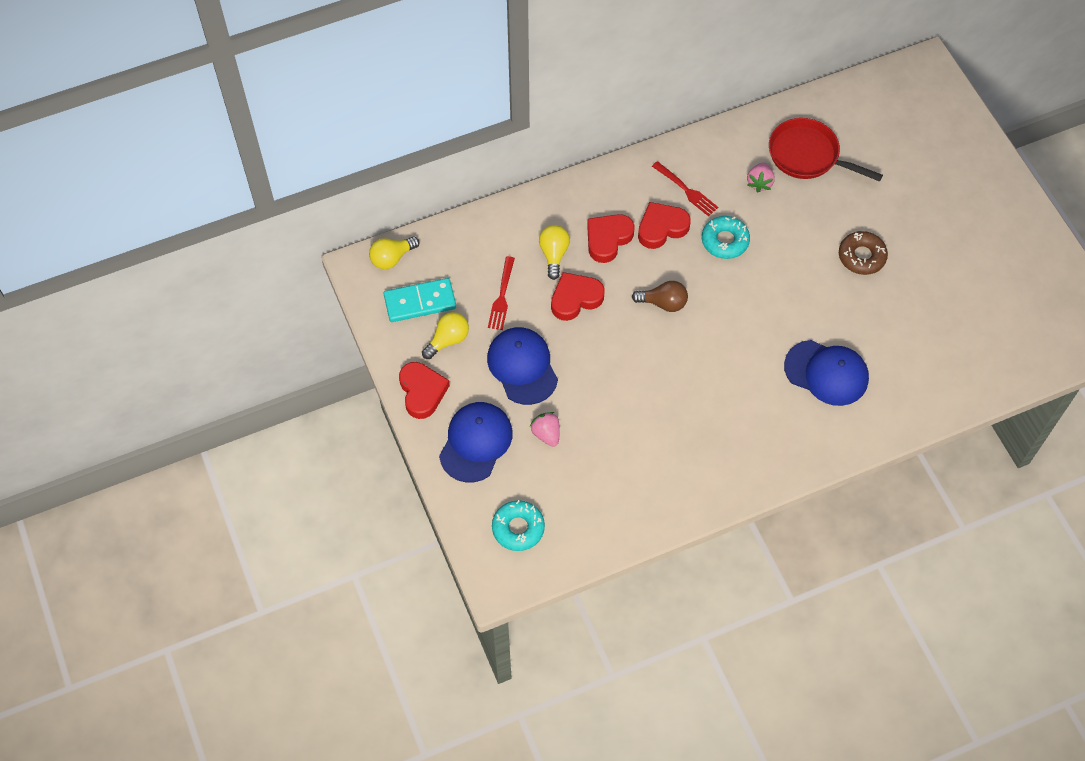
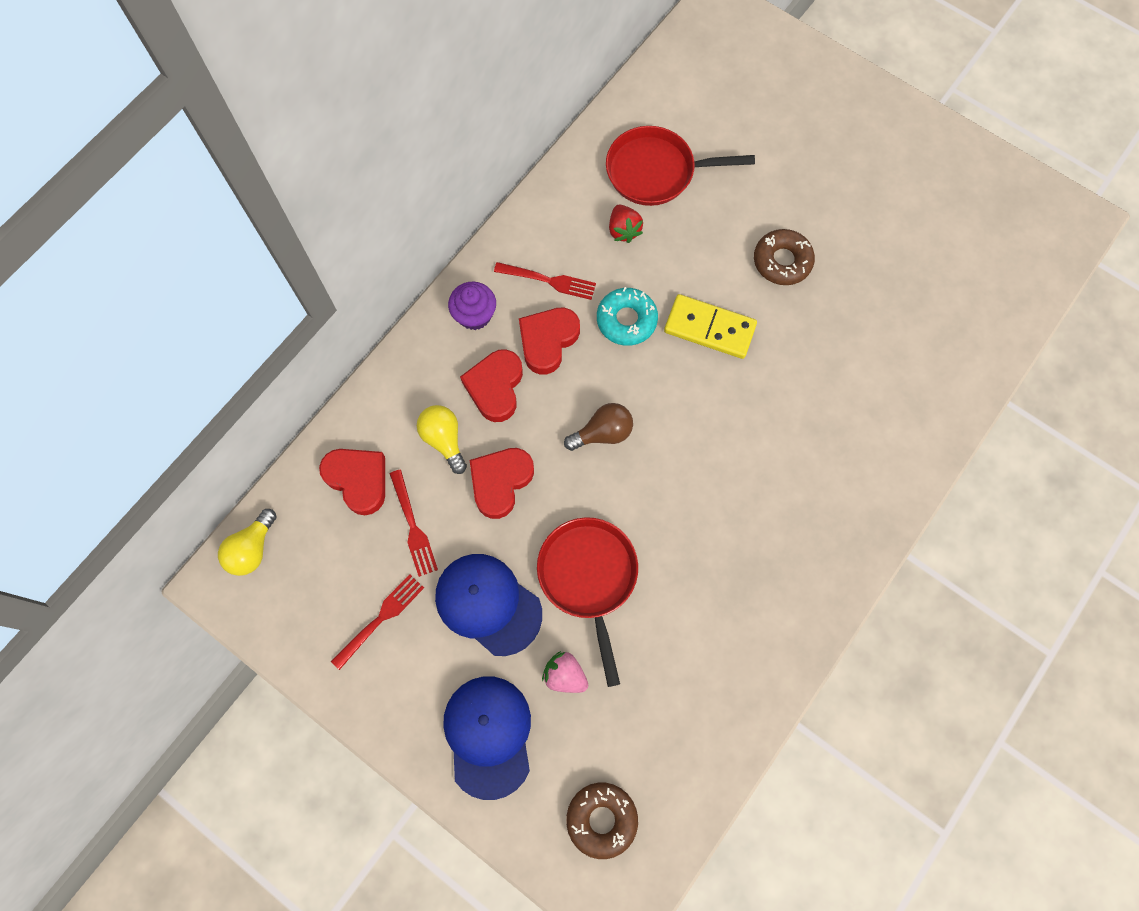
camera: 30 degrees left, 10 degrees up
(420, 302) = (318, 588): turquoise domino -> none
(422, 392) = (386, 706): red heart -> red heart (358, 480)
(448, 340) = (380, 619): yellow light bulb -> red fork
(518, 528) = (601, 819): turquoise donut -> brown donut
(598, 385) = (589, 578): none -> red pan
(621, 187) = (474, 315): none -> purple cupcake
(759, 183) = (623, 230): pink strawberry -> red strawberry
(780, 274) = (709, 328): none -> yellow domino
(826, 373) = (827, 420): blue cap -> none

